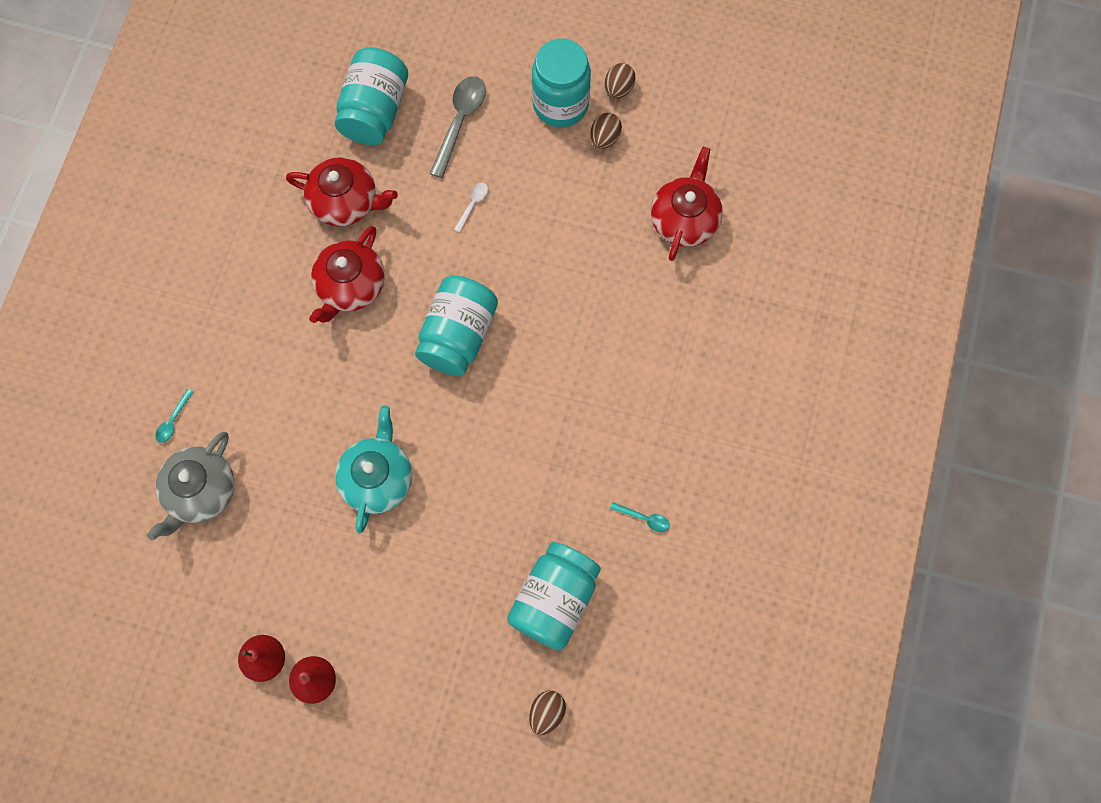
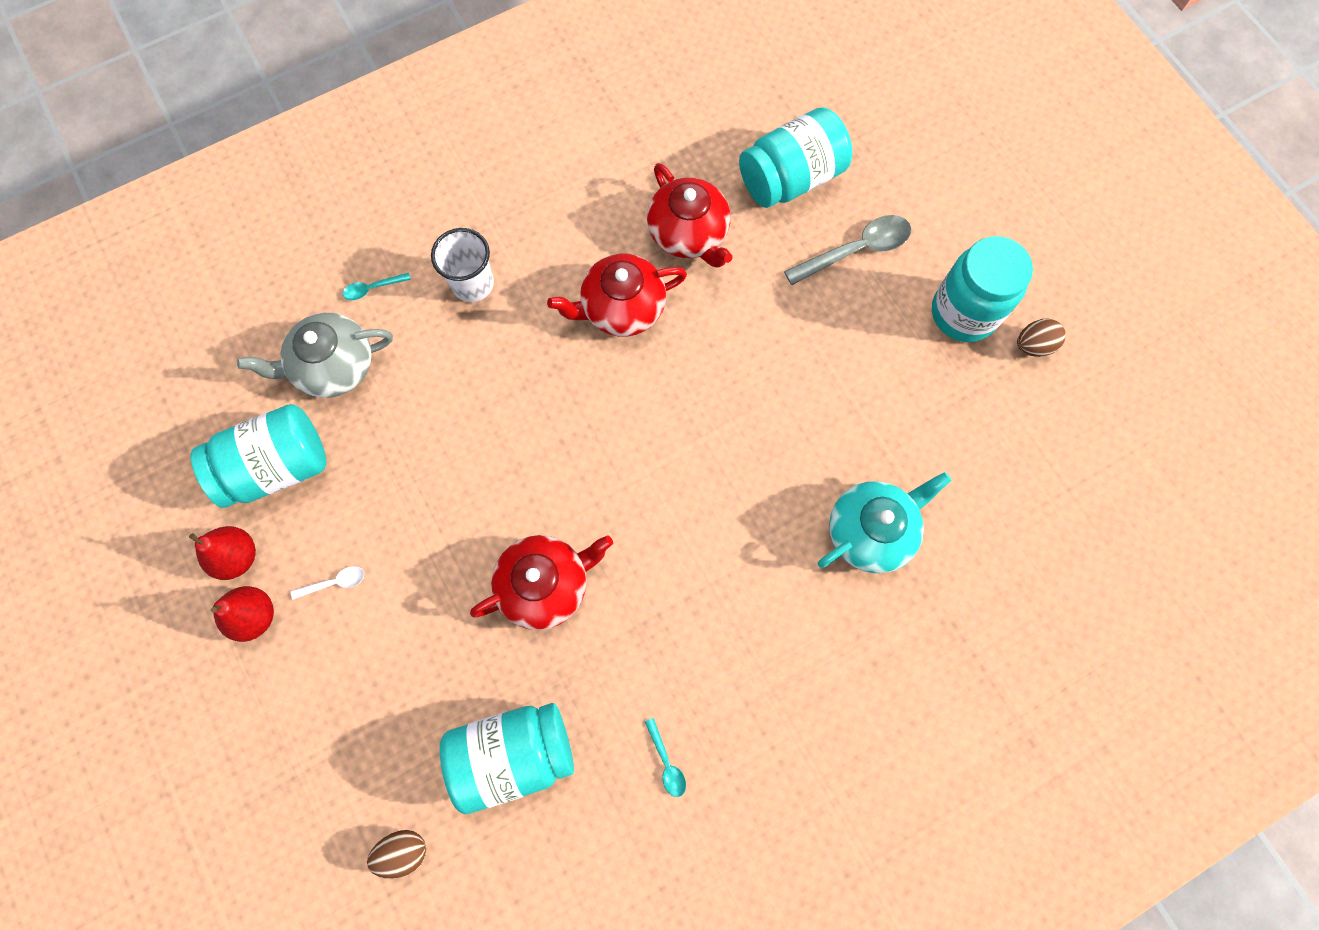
camera: 45 degrees right, 0 degrees up
(238, 357) = (473, 284): none -> white cup
(377, 478) = (478, 492): turquoise teapot -> turquoise teapot (871, 531)
(458, 335) = (669, 434): turquoise jar -> turquoise jar (277, 466)
(473, 205) = (795, 332): white spoon -> white spoon (334, 583)
(604, 138) = (976, 378): brown egg -> none
(684, 219) = (980, 520): red teapot -> red teapot (545, 584)

